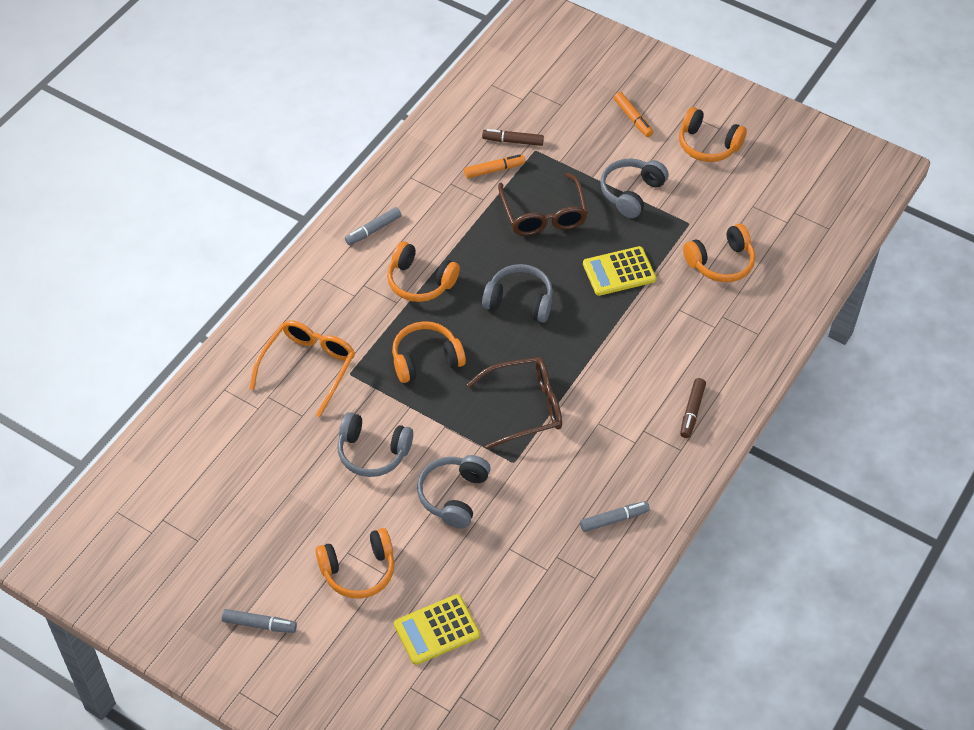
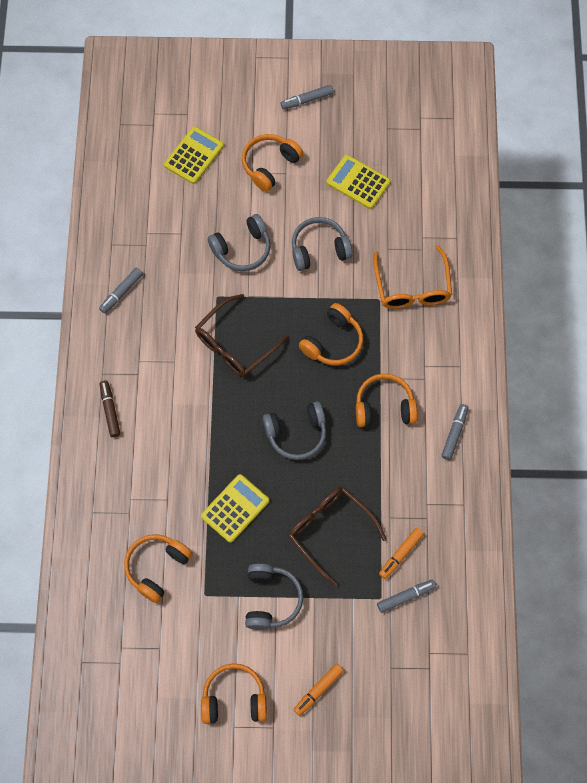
camera: 150 degrees right, 15 degrees up
(277, 498) = (358, 182): none -> yellow calculator
(453, 495) = (242, 249): grey headphones -> grey headphones turned 75 degrees clockwise
(512, 141) = (406, 596): brown marker -> grey marker
(633, 118) = (318, 690): orange marker -> orange marker turned 75 degrees counterclockwise

